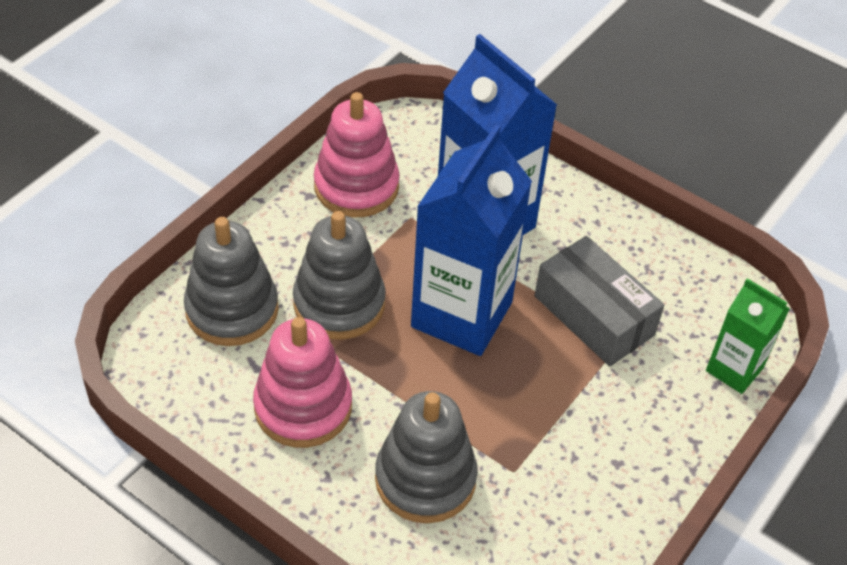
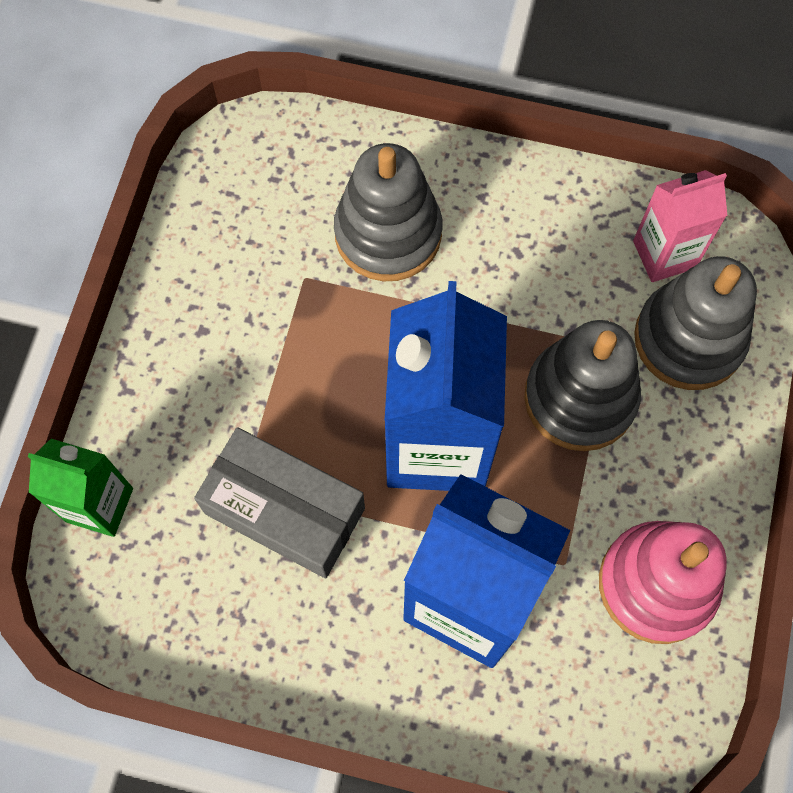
camera: 160 degrees right, 20 degrees up
(207, 373) = (664, 254): none -> pink carton
(303, 407) = (546, 258): pink stacking toy -> none

